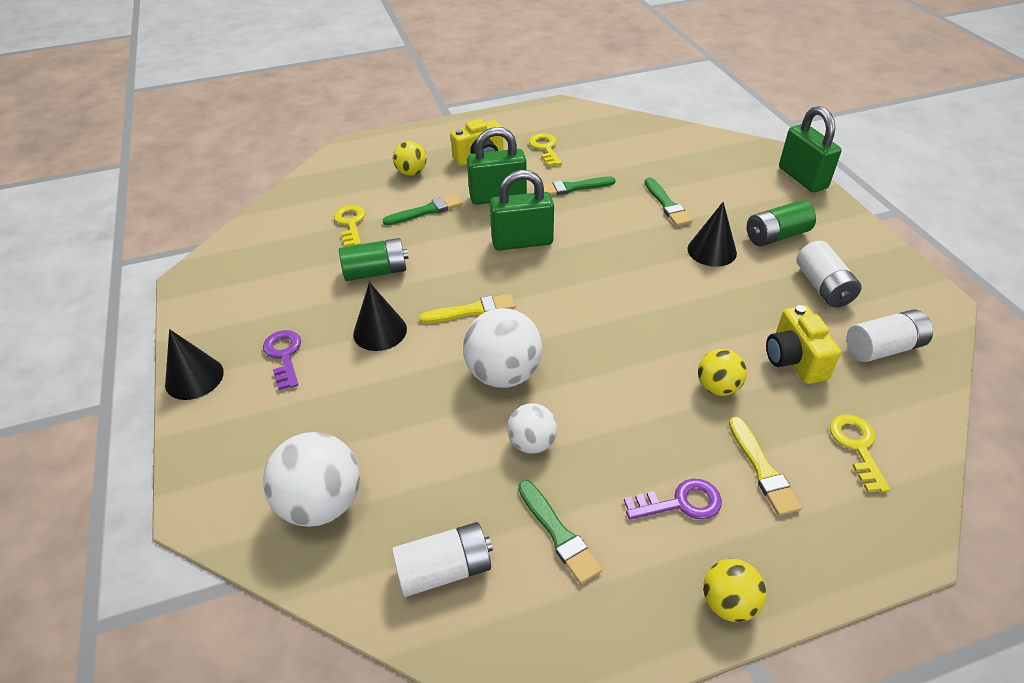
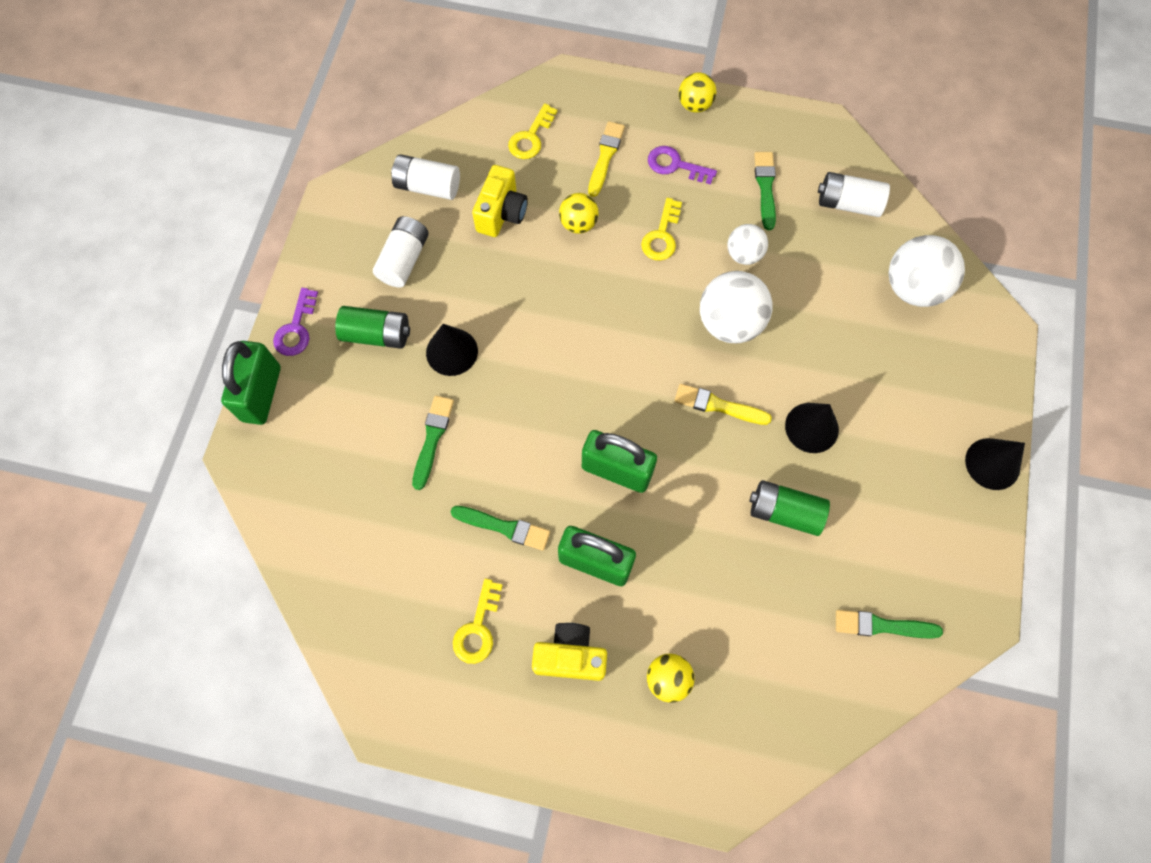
camera: 150 degrees left, 25 degrees up
(284, 355) = (907, 446): purple key -> purple key (296, 328)
(350, 223) = (781, 614): yellow key -> yellow key (662, 235)
(426, 211) = (688, 585): green brush -> green brush (882, 626)

